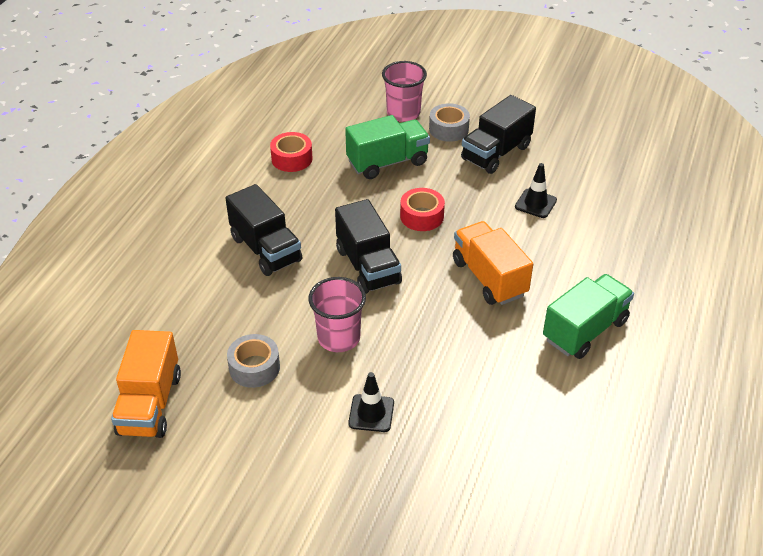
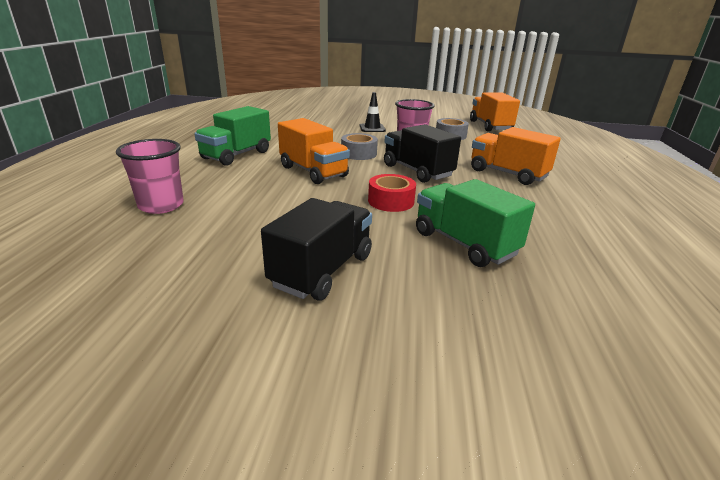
camera: 165 degrees right, 15 degrees down
(266, 249) = (507, 174): black truck -> orange truck
(292, 159) = (579, 236): red tape -> none
(387, 162) = (464, 243): green truck -> green truck turned 90 degrees clockwise
(403, 113) = (501, 318): pink cup -> pink cup (161, 205)
(448, 129) = (408, 298): grey tape -> grey tape (358, 154)
(535, 203) = (267, 220): black traffic cone -> none

